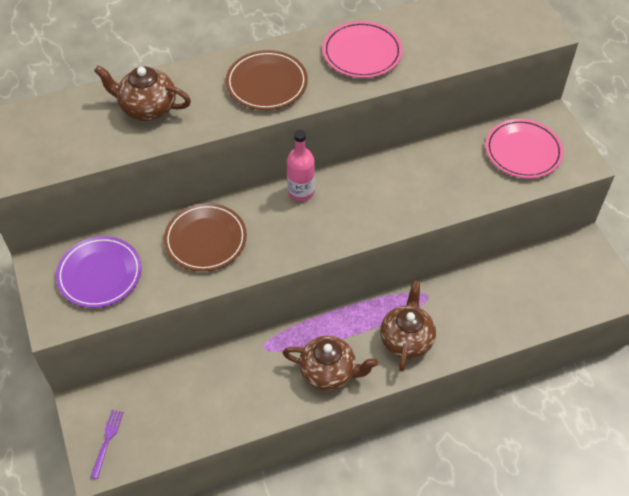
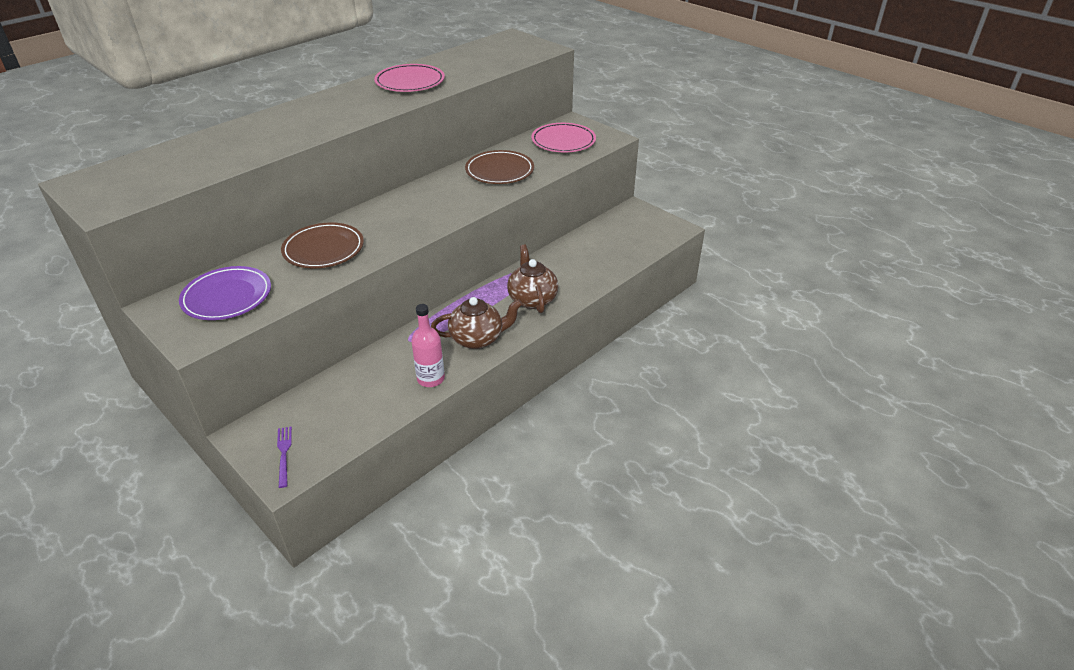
camera: 25 degrees left, 15 degrees down
(147, 108) = (231, 143): brown teapot -> none
(266, 83) = (337, 111): brown plate -> brown plate (499, 171)
(301, 192) = (396, 202): pink bottle -> pink bottle (431, 379)

